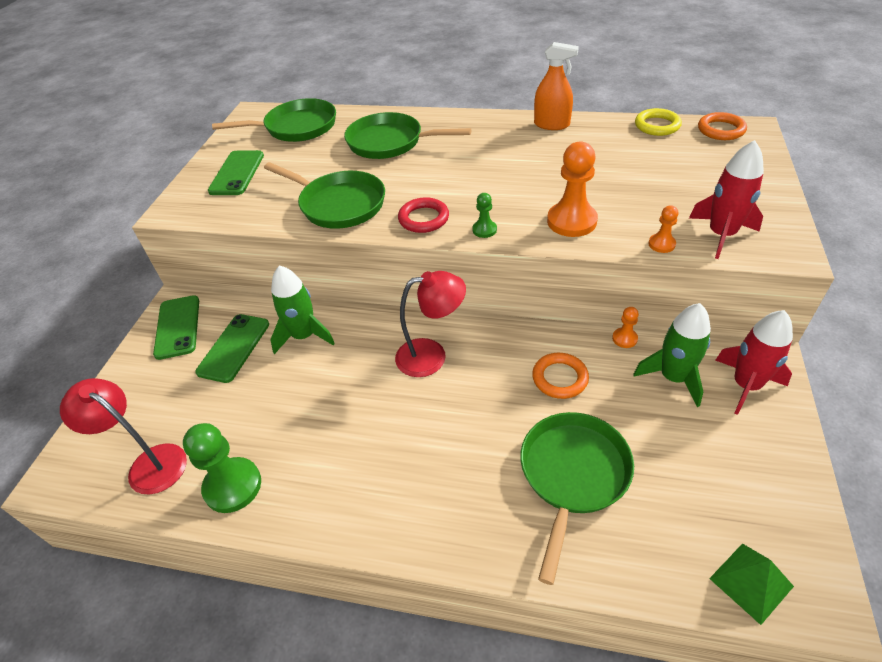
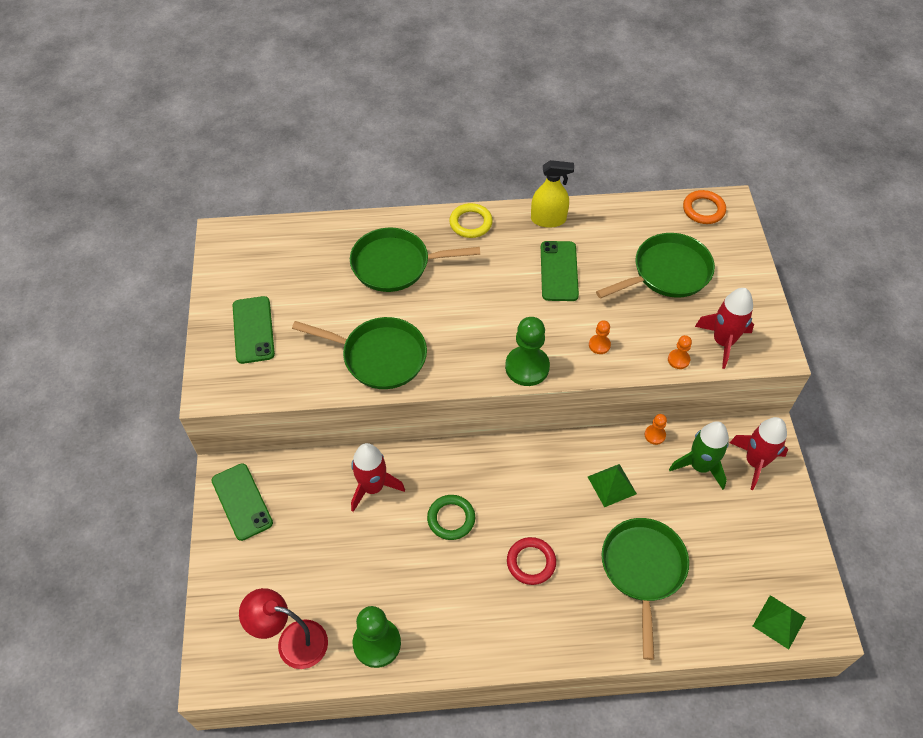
camera: 20 degrees left, 10 degrees up
(234, 348) = (311, 513): green phone -> green phone (559, 271)
(296, 127) = (285, 254): green pan -> green pan (667, 273)
(304, 336) = (373, 487): green rocket -> red rocket
(369, 378) = (451, 519): none -> green ring
(423, 219) = (467, 362): red ring -> red ring (531, 562)
(432, 355) = (497, 484): red lamp -> none
(484, 230) = (527, 367): green pawn -> green pawn, size x2.00
(551, 124) = (548, 219): orange spray bottle -> yellow spray bottle
(560, 378) = (611, 485): orange ring -> green pyramid
(571, 221) = (599, 345): orange pawn -> orange pawn, size x0.50
(657, 125) = (646, 210): yellow ring -> yellow ring (470, 223)

